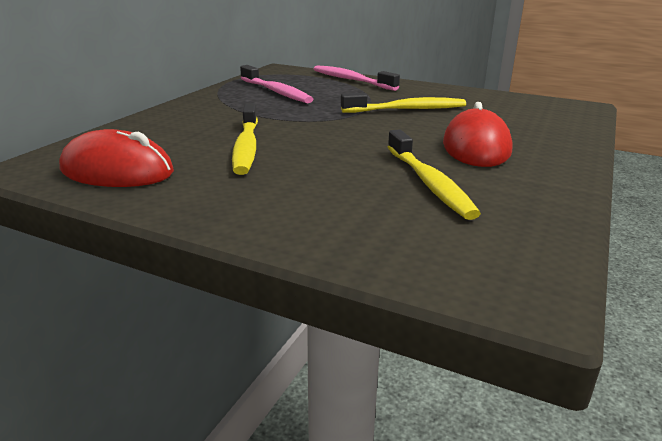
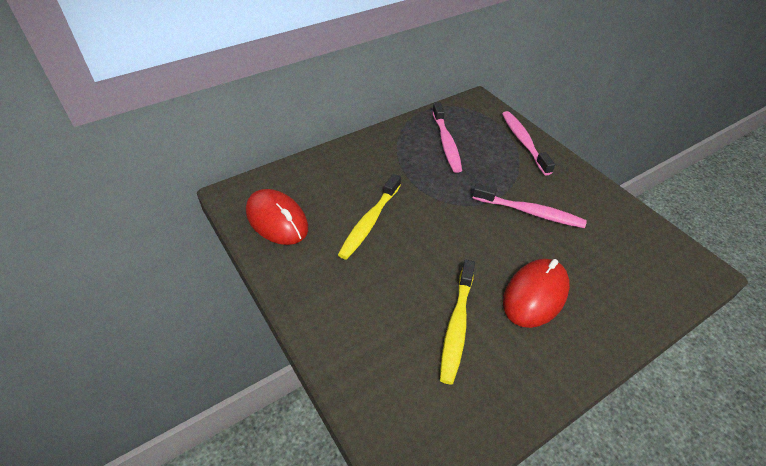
camera: 30 degrees right, 20 degrees up
(407, 109) = (530, 212): yellow toothbrush -> pink toothbrush

